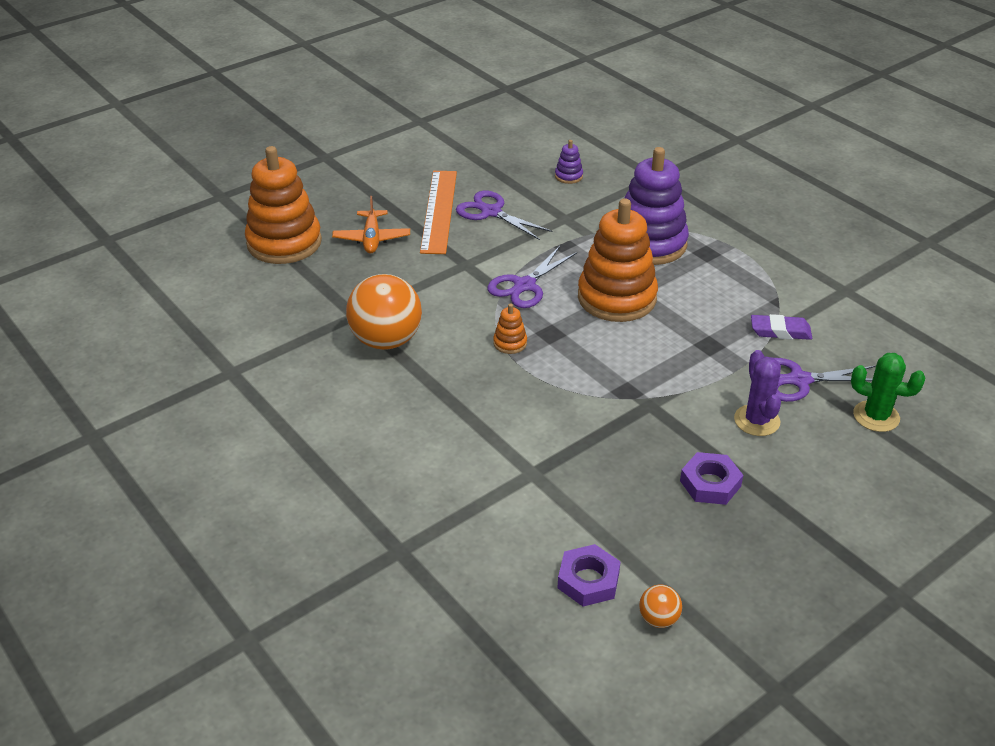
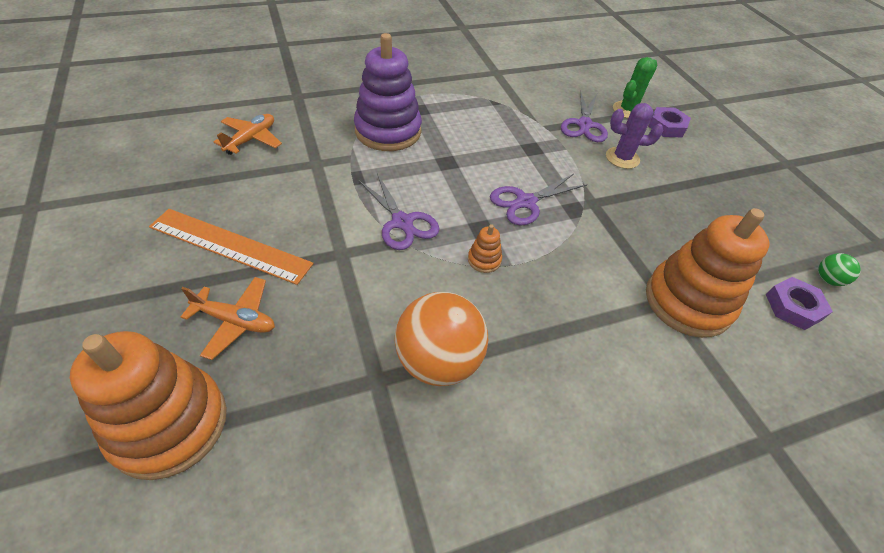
camera: 75 degrees left, 10 degrees up
(491, 212) = (266, 207): purple scissors -> purple scissors (525, 202)
(568, 176) = (251, 139): purple stacking toy -> orange plane
(616, 298) = (451, 173): orange stacking toy -> orange stacking toy (687, 302)
(658, 619) = (827, 279): orange ball -> green ball
(710, 483) = (686, 203): purple nut -> purple nut (667, 126)
(780, 331) = (529, 113): purple eraser -> none

